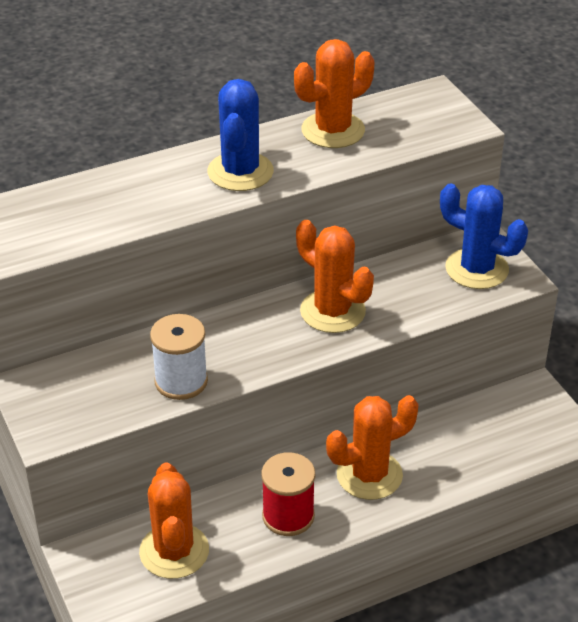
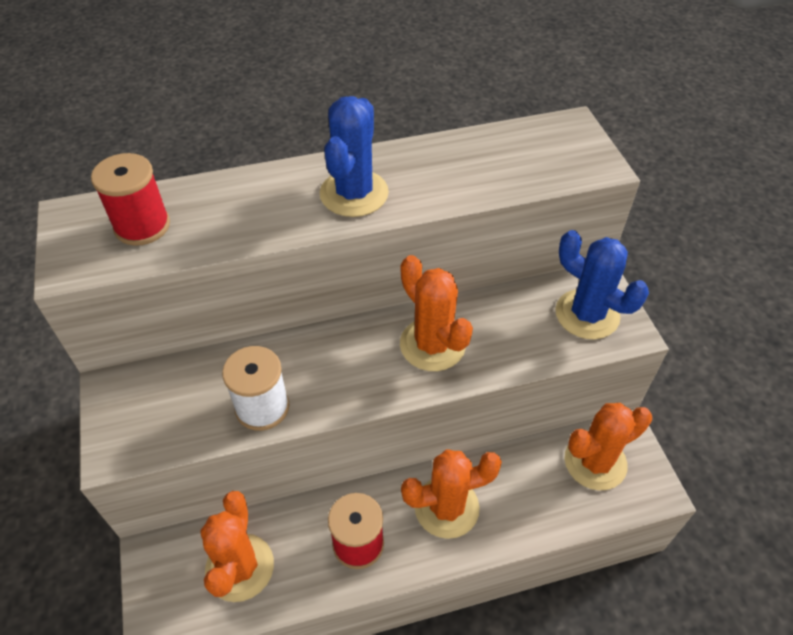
camera: 10 degrees right, 10 degrees up
(46, 220) = (142, 226): none -> red spool
(333, 130) = (460, 156): orange cactus -> orange cactus (595, 462)

